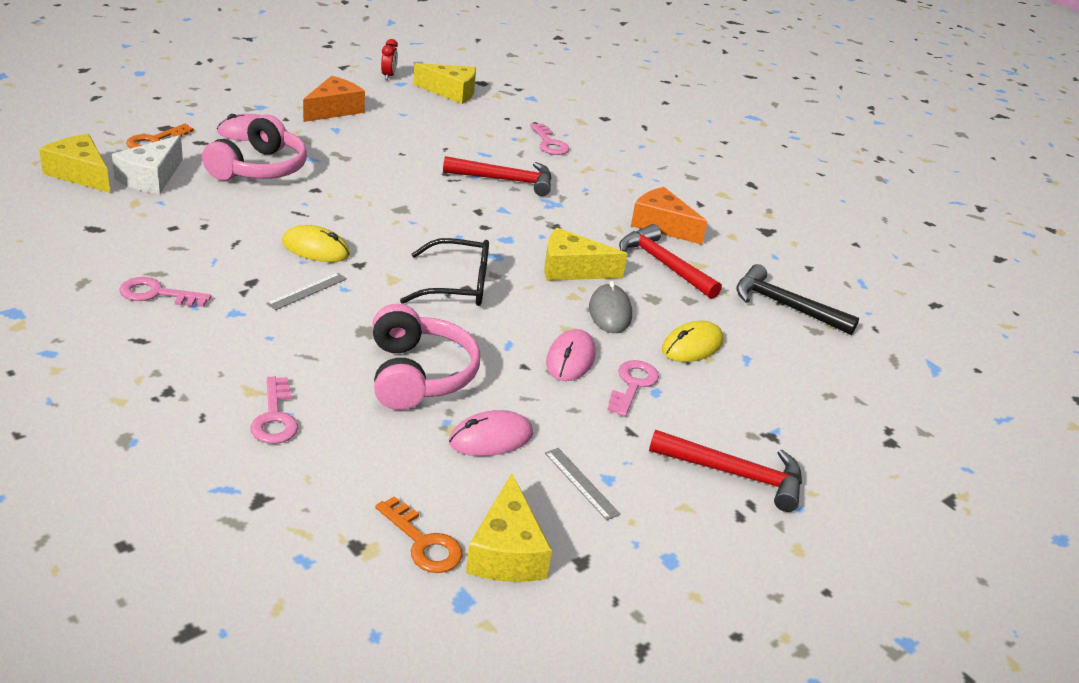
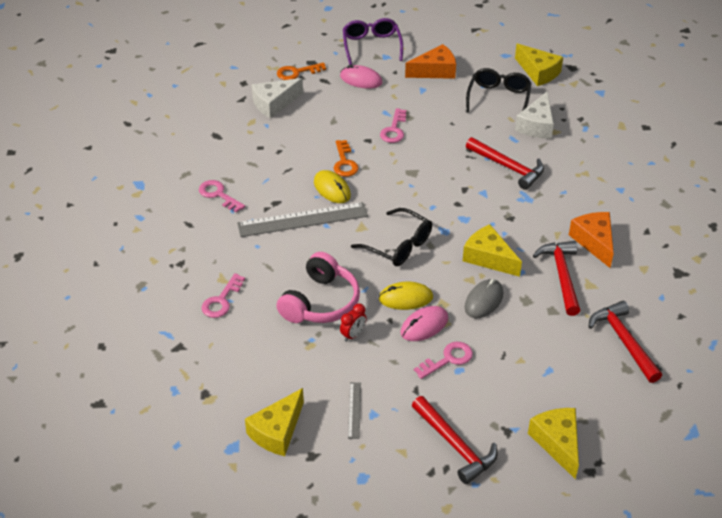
camera: 40 degrees right, 10 degrees up
(80, 174) = (236, 90): yellow cheese -> yellow cheese (557, 443)
(232, 99) = (371, 46): none -> purple glasses
(260, 169) = (345, 113): pink headphones -> none
(307, 291) = (302, 220): grey ruler -> grey ruler, size x2.16
(388, 76) = (502, 46): red clock -> red clock (353, 335)
(423, 542) = (238, 406): orange key -> orange key (344, 162)
(431, 121) = (498, 98): none -> black glasses
(491, 438) = (327, 360): pink mouse -> none
(497, 137) = (536, 125): none -> white cheese
(549, 143) = (574, 141): pink key -> pink key (394, 129)
(692, 346) = (518, 346): yellow mouse -> yellow mouse (405, 298)
(785, 306) = (624, 341): black hammer -> red hammer

